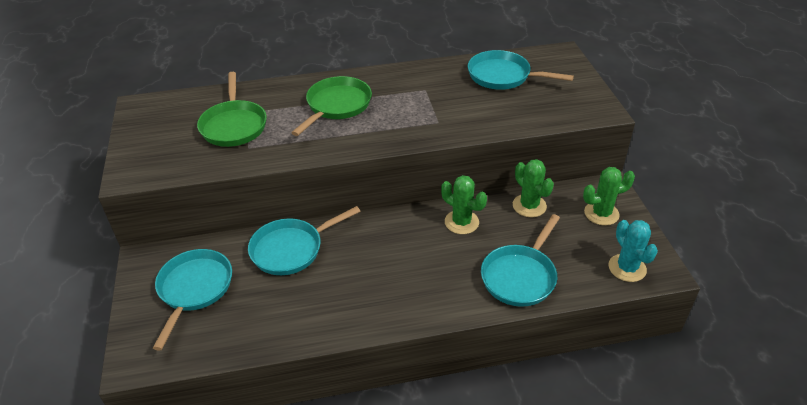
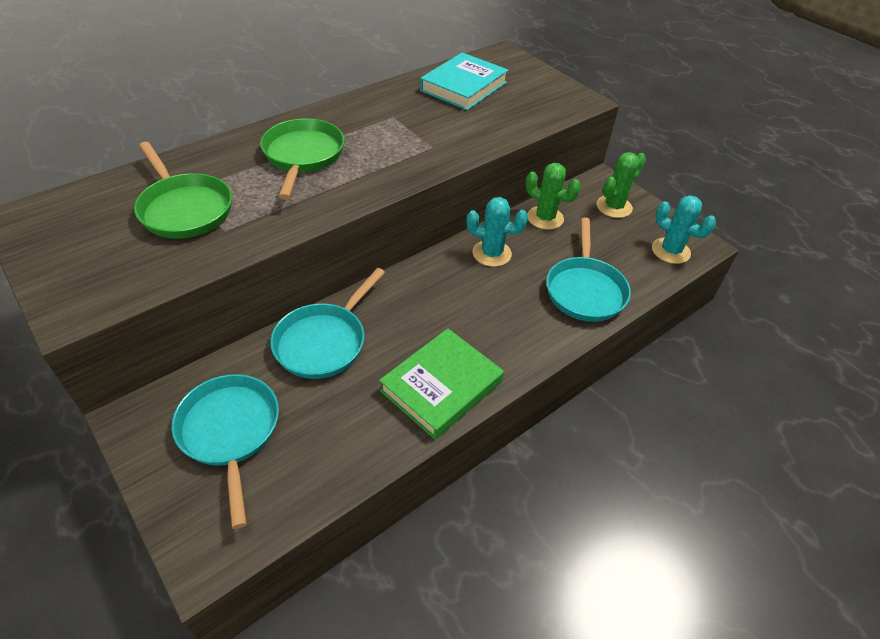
camera: 30 degrees left, 5 degrees up
(351, 310) = (441, 386): none -> green book
(461, 222) = (491, 253): green cactus -> turquoise cactus
(503, 76) = (464, 86): turquoise pan -> turquoise book

